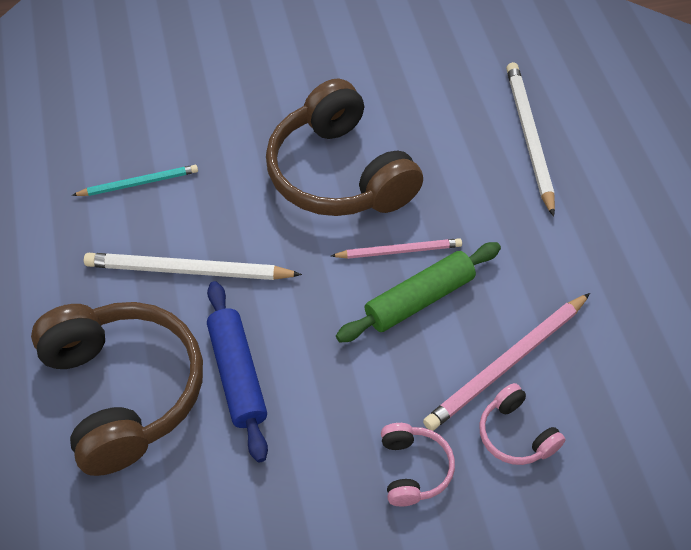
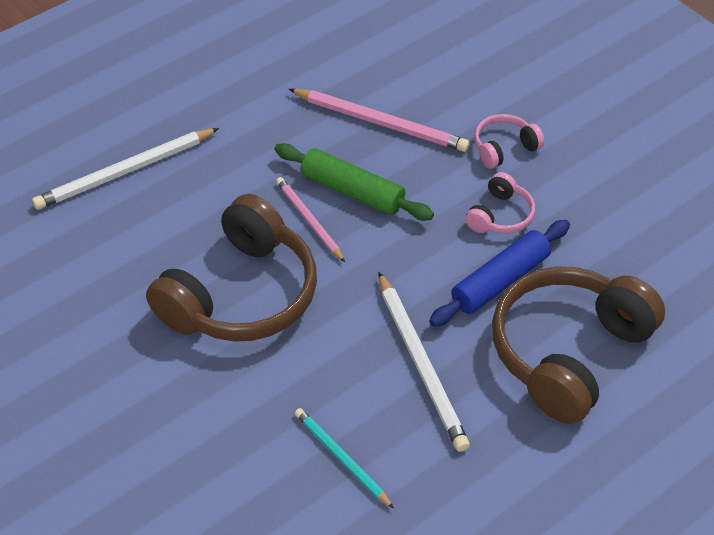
camera: 115 degrees left, 5 degrees down
(515, 434) = (438, 103): pink headphones -> pink headphones (500, 215)

